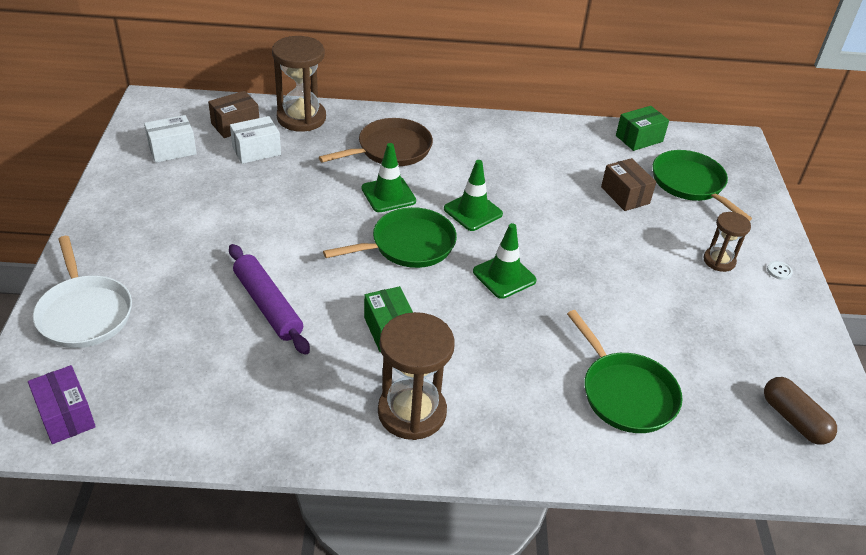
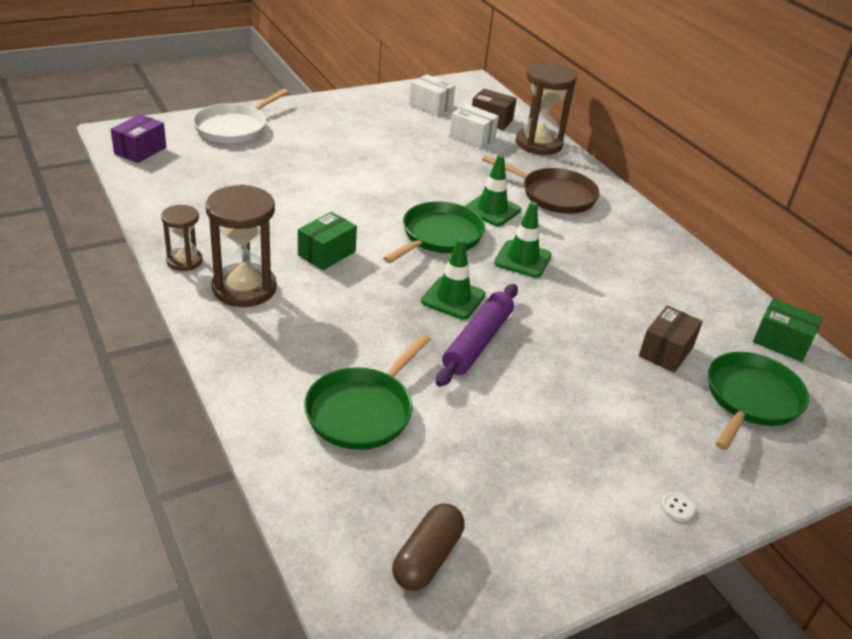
camera: 60 degrees right, 5 degrees down
(267, 305) = (304, 192): purple rolling pin -> purple rolling pin (477, 342)
(408, 245) = (439, 236): green pan -> green pan turned 90 degrees counterclockwise
(719, 261) = (637, 448): brown hourglass -> brown hourglass (184, 261)

